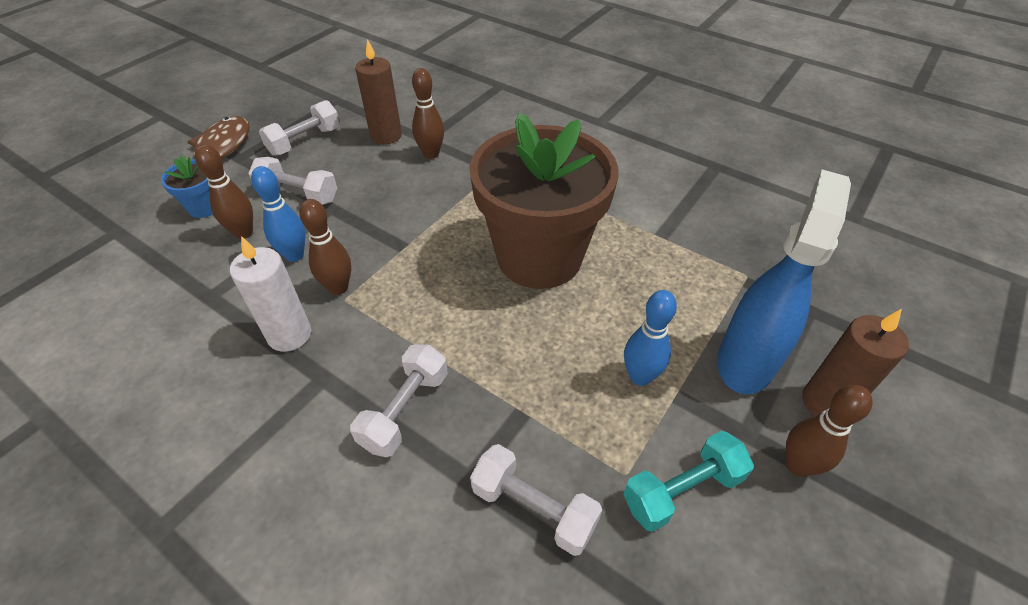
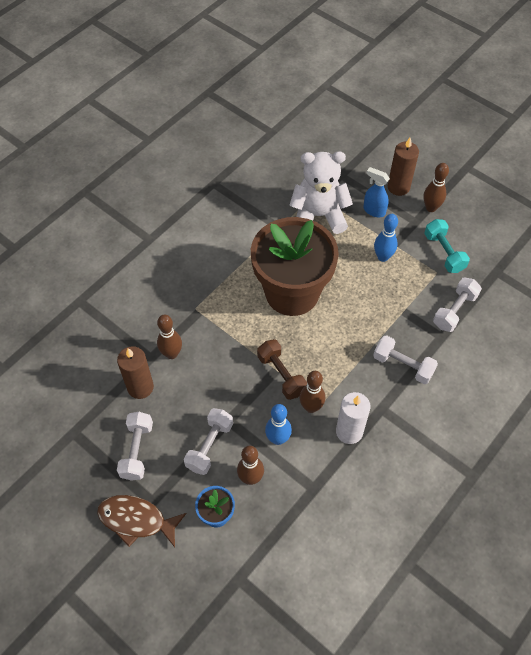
camera: 85 degrees left, 10 degrees up
(305, 141) = (137, 450): white dumbbell -> white dumbbell turned 45 degrees clockwise
(395, 253) = (281, 375): none -> brown dumbbell
(701, 282) = (318, 216): none -> white teddy bear
(746, 361) = (374, 210): blue spray bottle -> blue spray bottle, size x0.53

